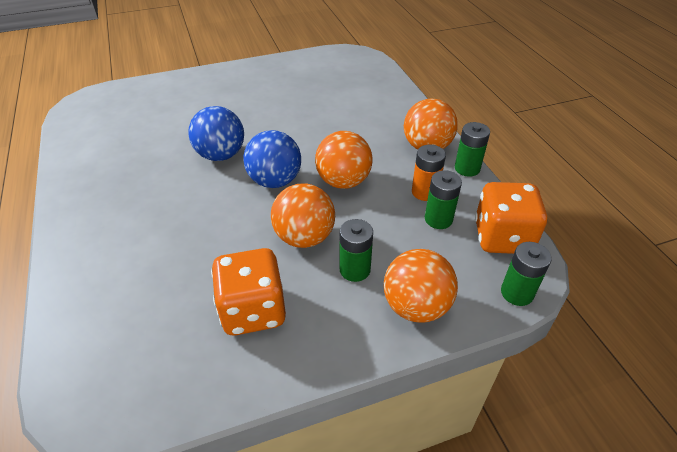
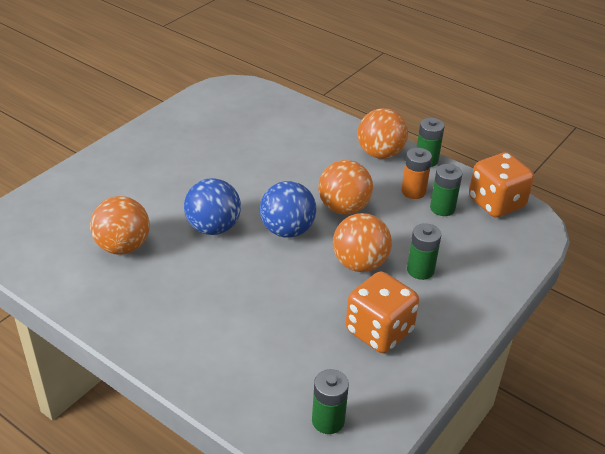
camera: 35 degrees left, 5 degrees down
(416, 306) = (484, 275): orange ball -> orange ball (123, 246)
(517, 293) = (537, 237): green battery -> green battery (328, 420)

